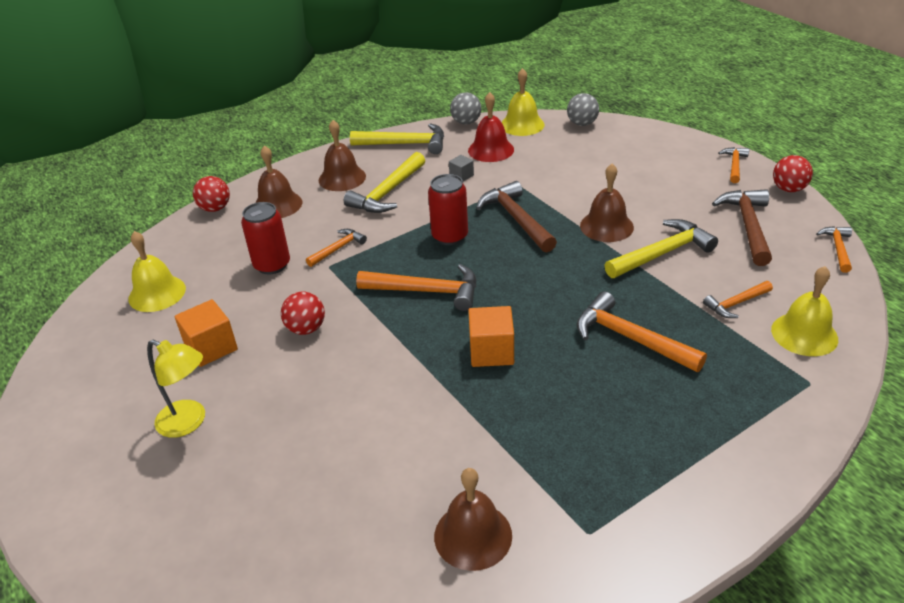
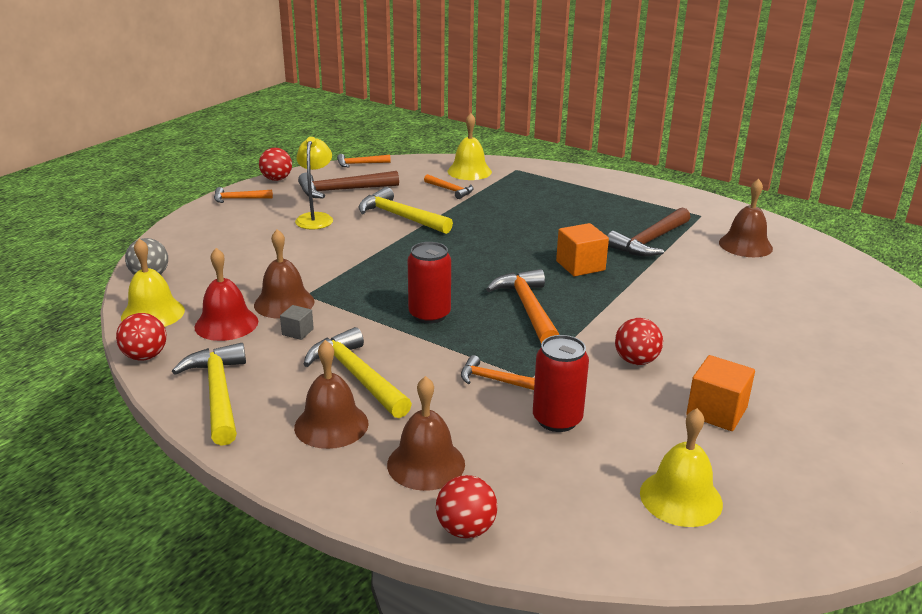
camera: 115 degrees left, 10 degrees down
(189, 422) = (807, 386): yellow lamp -> yellow lamp (316, 218)
(387, 193) = (357, 376): yellow hammer -> yellow hammer turned 135 degrees counterclockwise
(466, 122) = (145, 356): grey ball -> red ball
(516, 219) = (377, 285): brown hammer -> brown hammer (649, 241)
(606, 226) = (369, 241): brown bell -> brown bell (284, 303)
(630, 338) = (519, 219): orange hammer -> none

